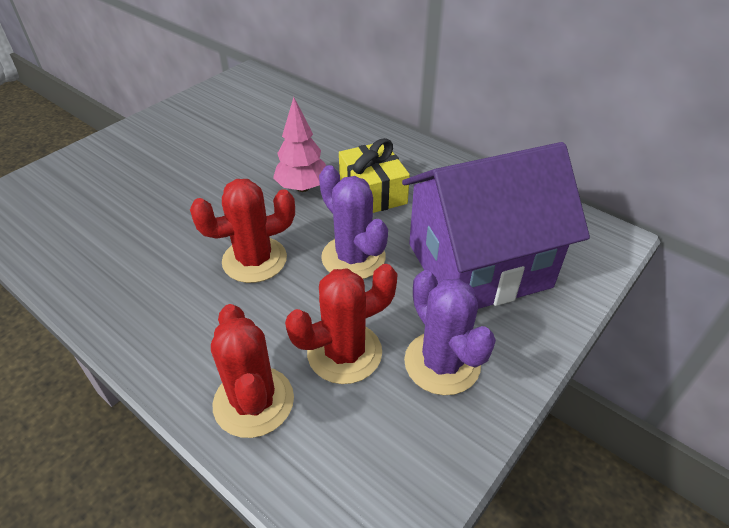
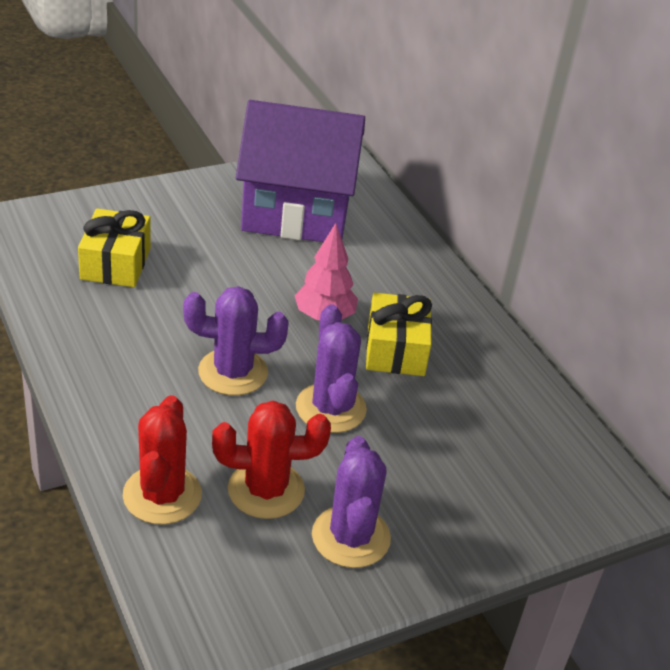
camera: 20 degrees right, 5 degrees down
(101, 207) = (116, 263): none -> yellow gift
(254, 260) = (233, 372): red cactus -> purple cactus
(478, 265) = (454, 467): purple house -> purple house (296, 211)

